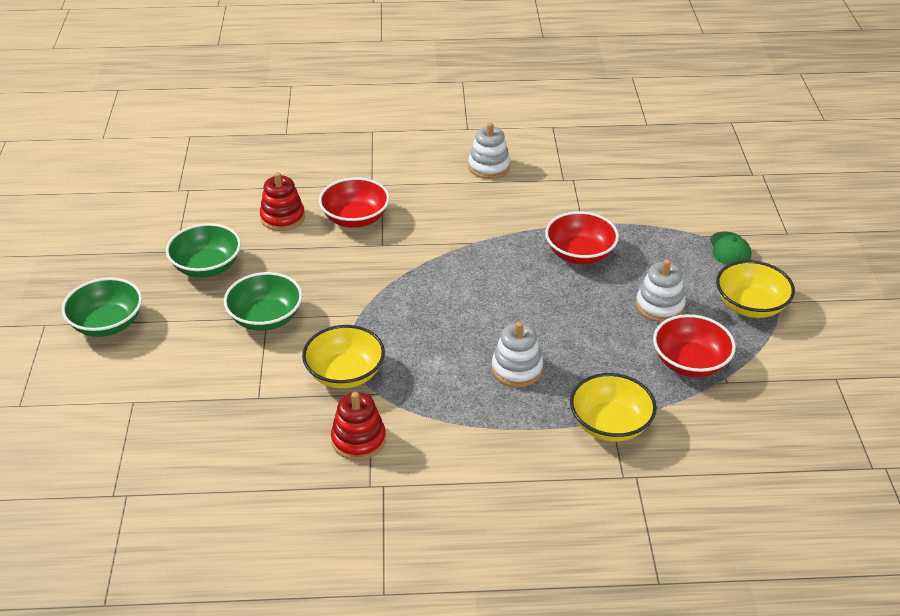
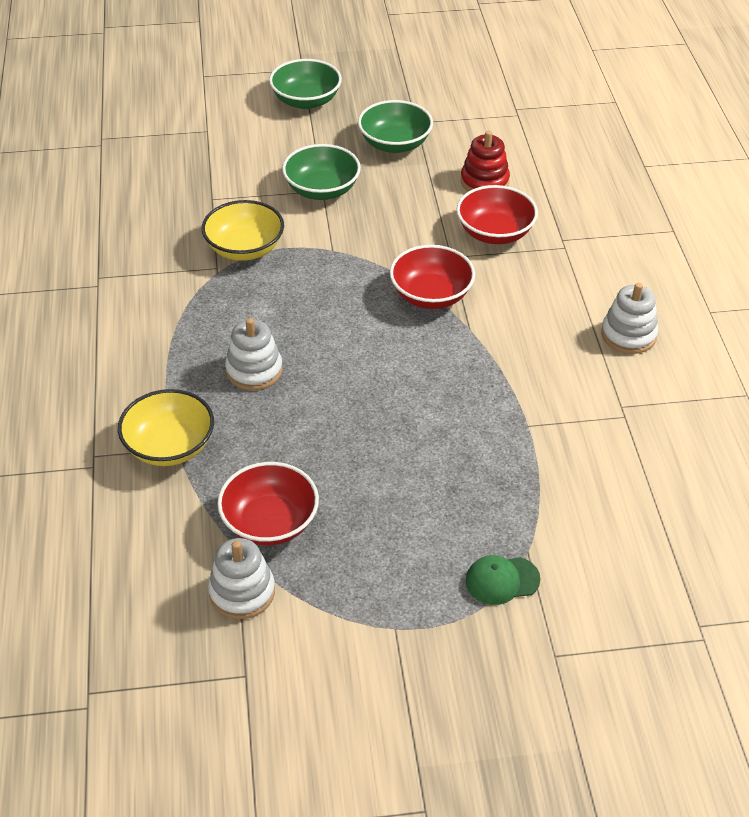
camera: 85 degrees right, 5 degrees up
(358, 440) = (155, 265): red stacking toy -> none
(580, 254) = (464, 422): red bowl -> red bowl (431, 295)
(659, 306) = (371, 497): white stacking toy -> white stacking toy (242, 592)
(750, 305) = (383, 594): yellow bowl -> none

